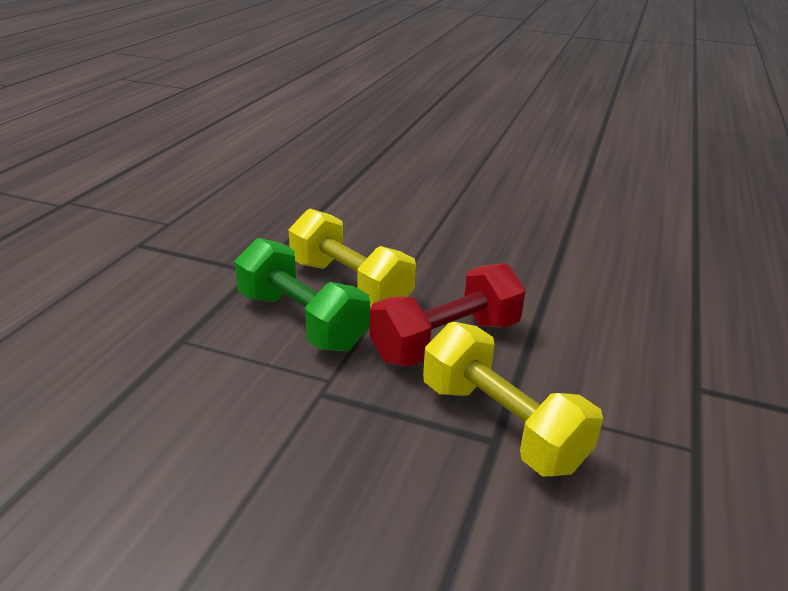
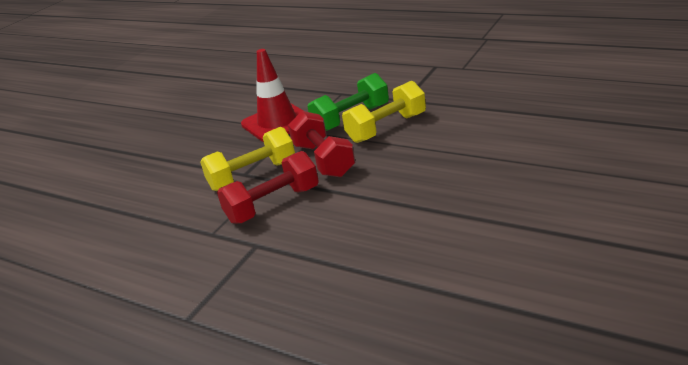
camera: 105 degrees right, 0 degrees up
(281, 420) = (277, 123): none -> red traffic cone
(588, 384) = (273, 205): none -> red dumbbell

